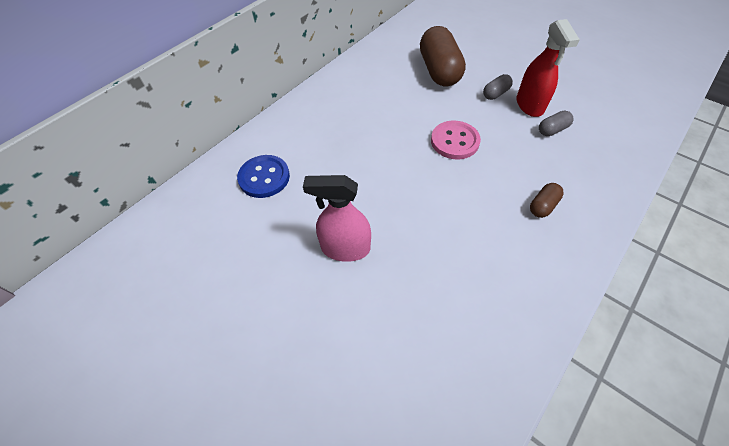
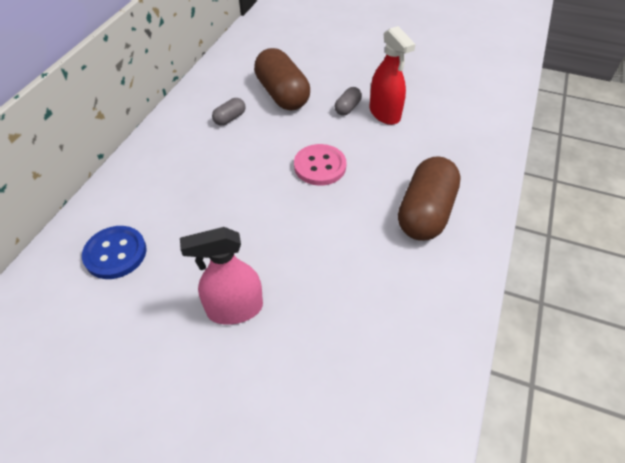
camera: 20 degrees left, 5 degrees down
(543, 206) = (425, 213): brown capsule -> brown capsule, size x2.17
(552, 130) = (413, 134): grey capsule -> grey capsule (230, 118)

